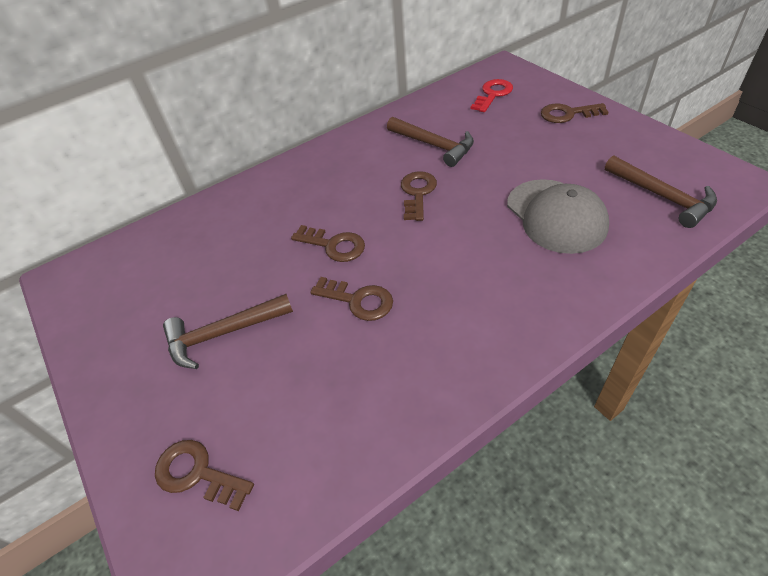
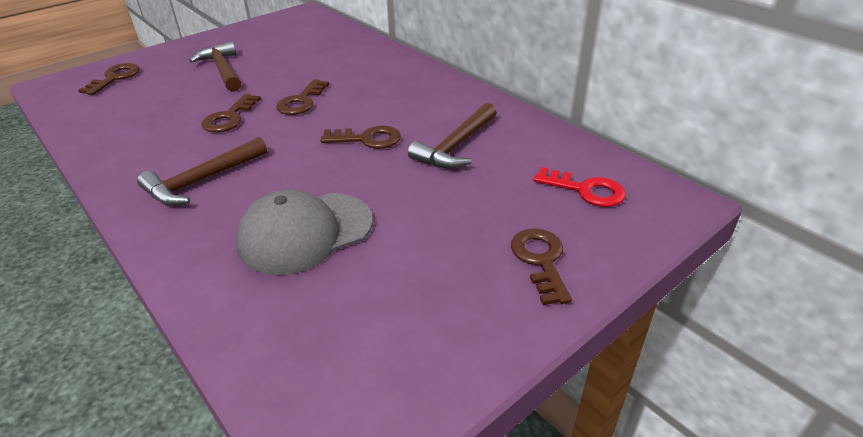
camera: 80 degrees right, 10 degrees down
(662, 197) = (318, 339): brown hammer -> brown hammer (202, 181)

